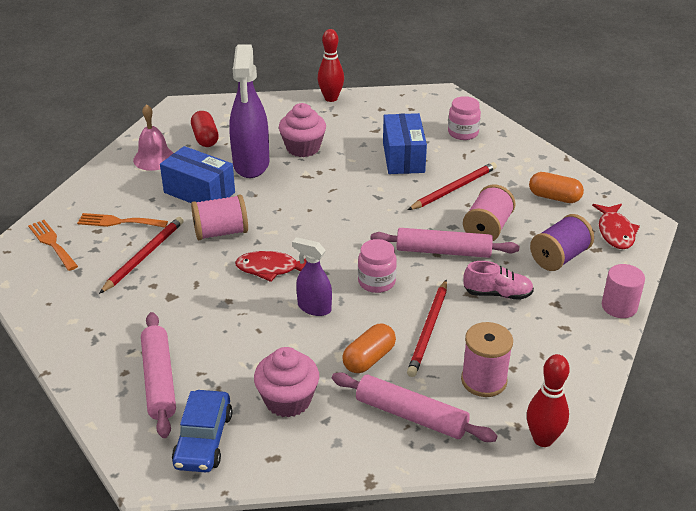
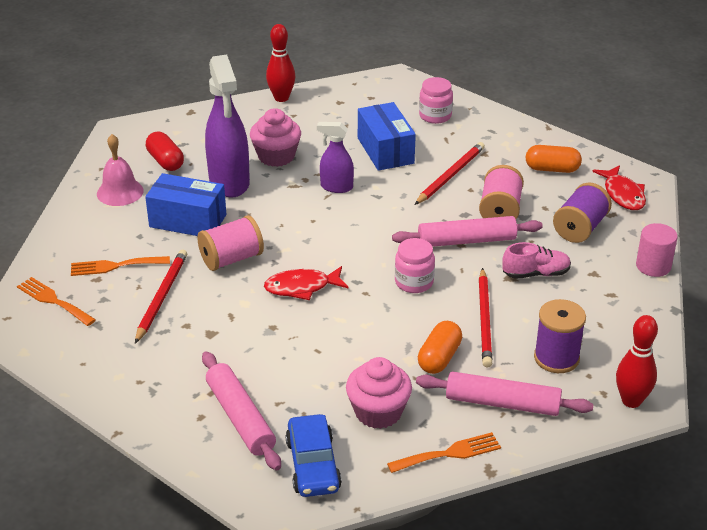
camera: 15 degrees left, 0 degrees up
(314, 308) = (363, 318): purple spray bottle -> purple spray bottle (336, 187)
(337, 455) = (449, 453): none -> orange fork
(484, 380) = (556, 358): pink spool -> purple spool

